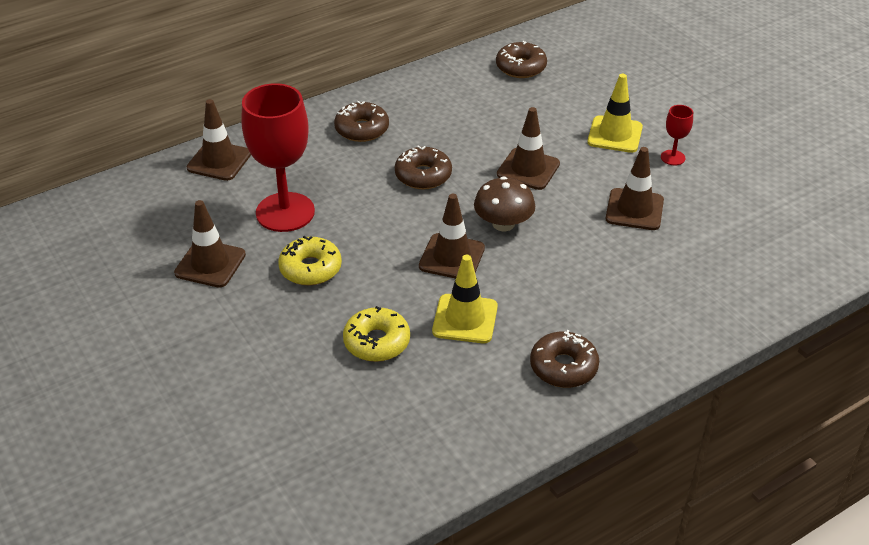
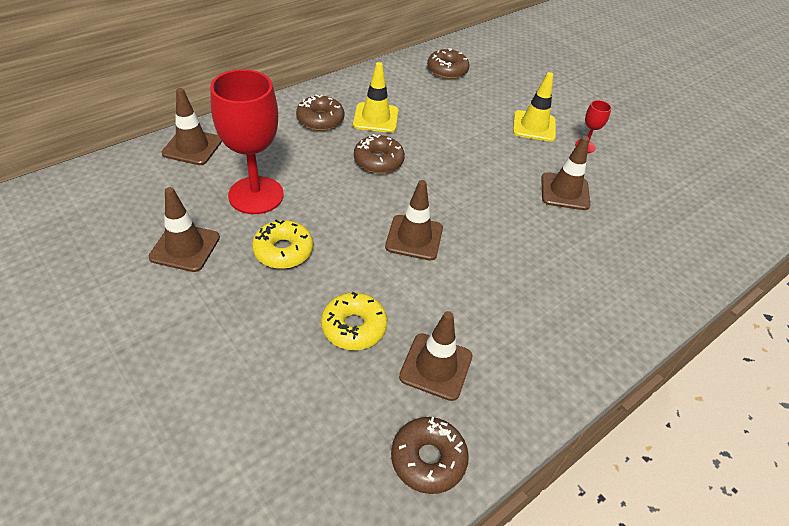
camera: 10 degrees left, 5 degrees up
(465, 319) = (435, 300): yellow traffic cone -> yellow traffic cone (375, 118)
(503, 224) = (455, 205): brown mushroom -> none
(528, 169) = (468, 155): brown traffic cone -> brown traffic cone (436, 366)
(563, 367) = (535, 348): brown donut -> brown donut (428, 459)

